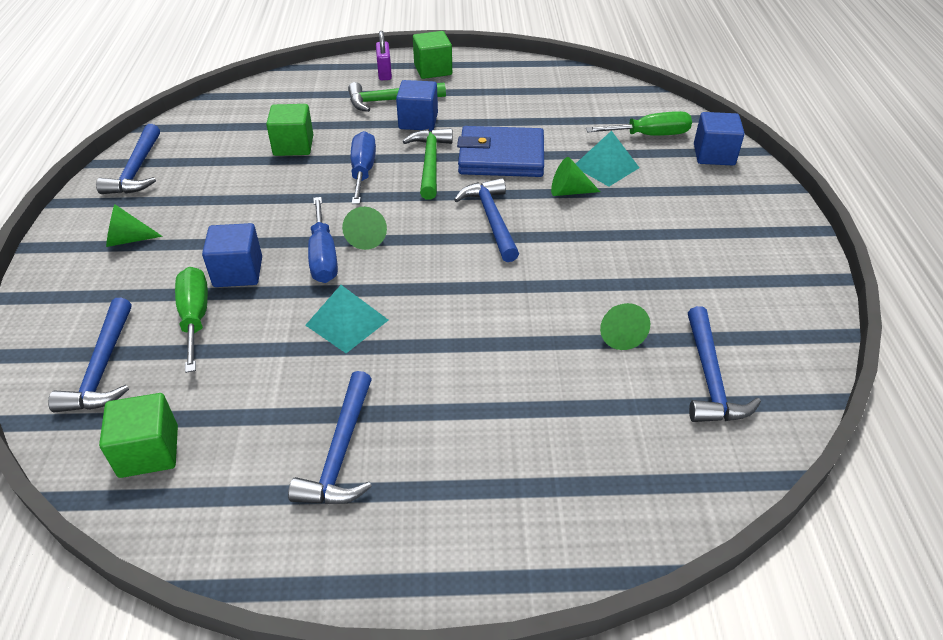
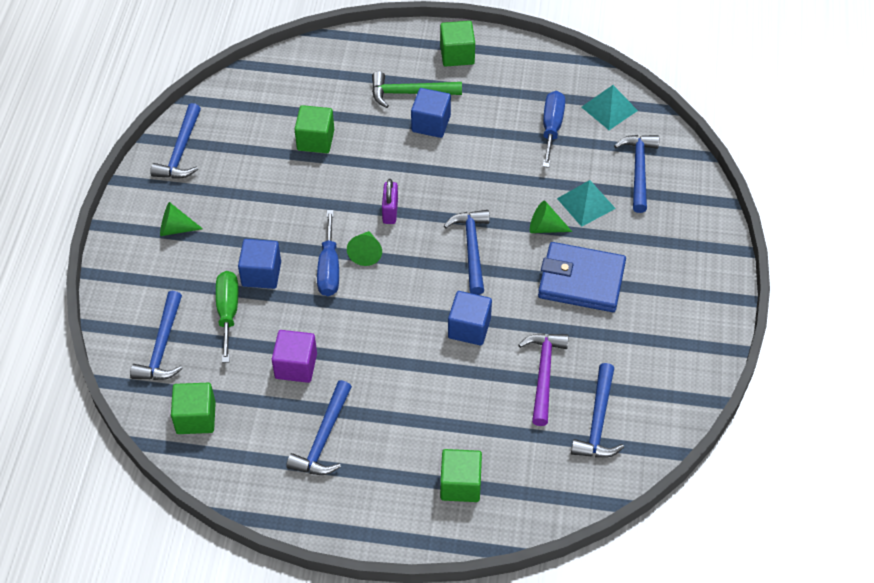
camera: 10 degrees right, 10 degrees up
(291, 366) = (296, 366): none -> purple cube
(347, 322) = (340, 333): turquoise pyramid -> turquoise pyramid (609, 108)
(363, 171) = (372, 179): blue screwdriver -> blue screwdriver (551, 128)
(384, 73) = (410, 53): purple padlock -> purple padlock (390, 211)
(430, 163) = (432, 177): green hammer -> none
(501, 157) = (496, 179): blue wallet -> blue wallet (581, 280)
(552, 486) = (460, 484): none -> green cube
(619, 333) = (543, 374): green cone -> purple hammer
(650, 135) = (638, 170): green screwdriver -> blue hammer
(714, 155) = (688, 202): blue cube -> blue cube (469, 328)

